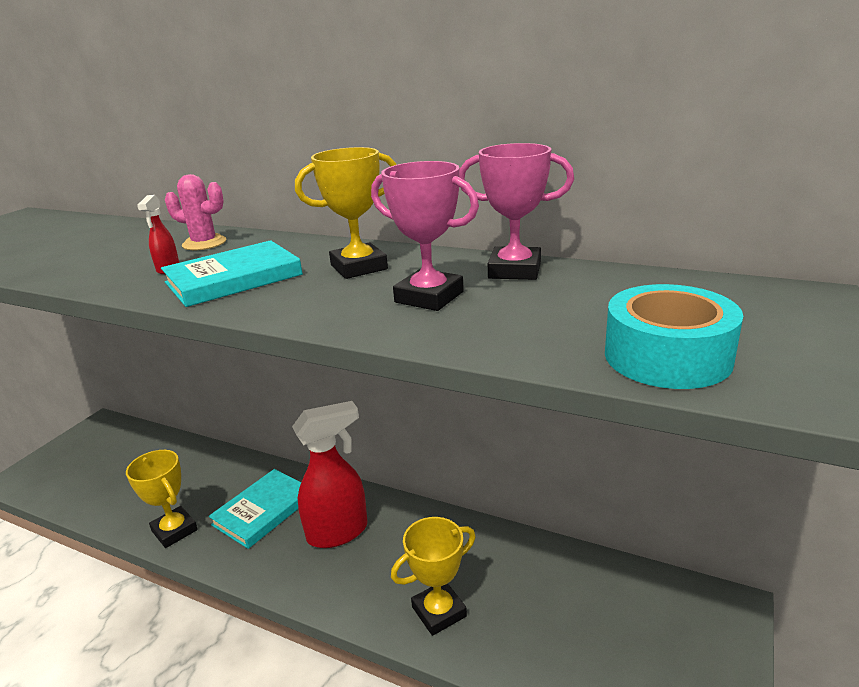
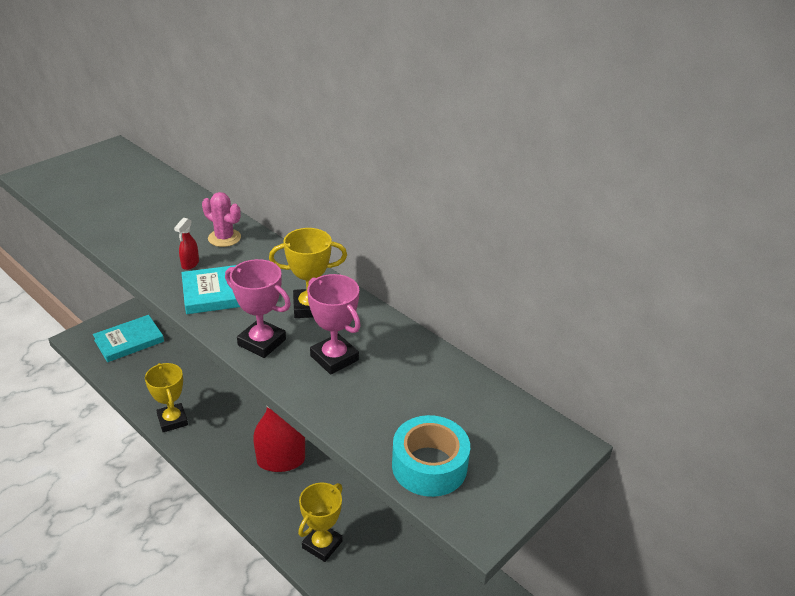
camera: 15 degrees right, 10 degrees up
(263, 510) = (237, 425): turquoise book -> turquoise book (129, 341)
(439, 611) = (322, 544): yellow trophy -> yellow trophy turned 45 degrees counterclockwise
(514, 270) = (406, 348): pink trophy -> pink trophy (262, 342)

